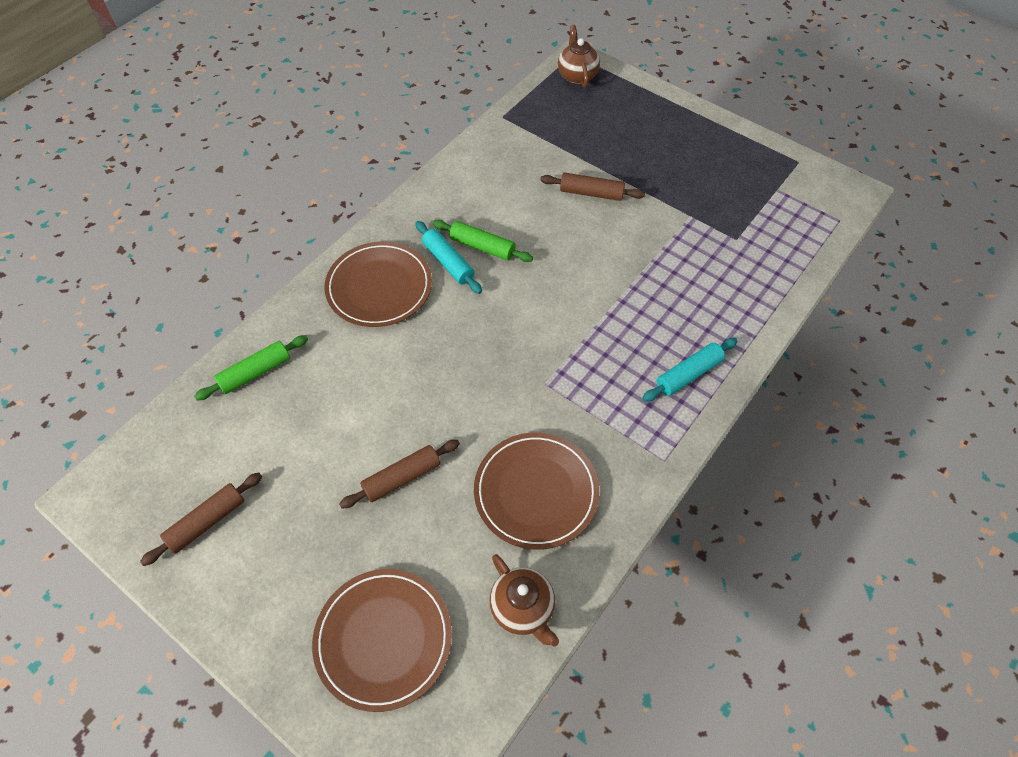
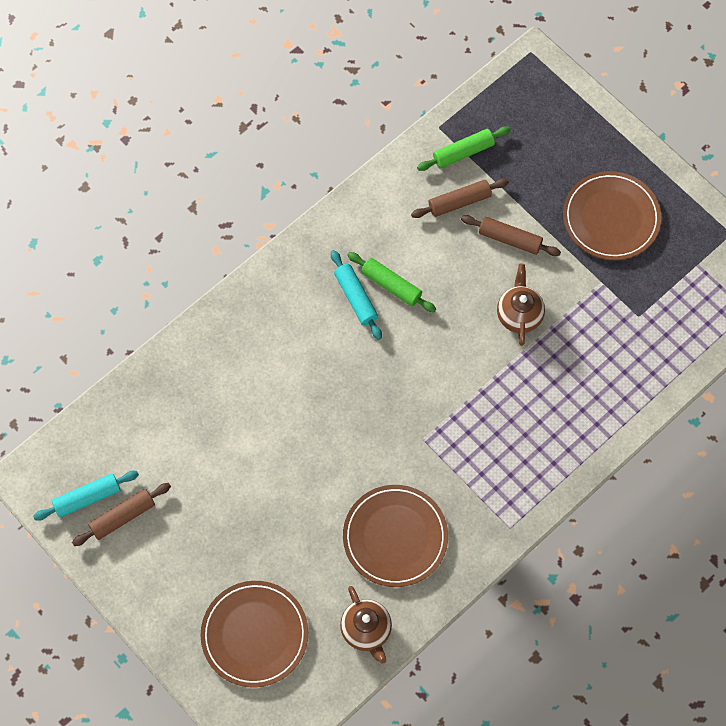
camera: 10 degrees right, 10 degrees up
(255, 372) = (169, 386): green rolling pin -> green rolling pin (463, 152)
(379, 287) = (287, 315): brown plate -> brown plate (611, 218)
(402, 478) = (285, 506): brown rolling pin -> brown rolling pin (459, 202)
(577, 75) = (529, 83): brown teapot -> brown teapot (519, 315)
(688, 374) = (552, 451): turquoise rolling pin -> turquoise rolling pin (87, 498)

